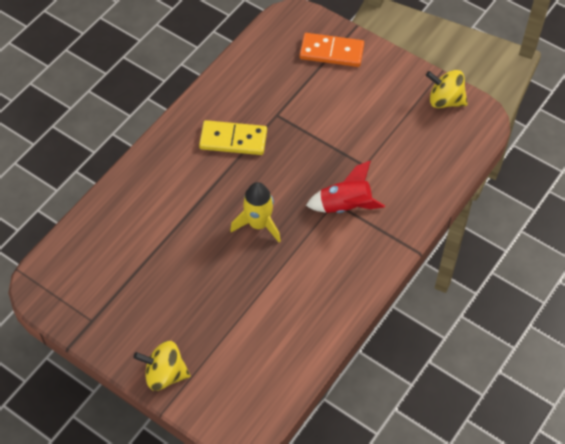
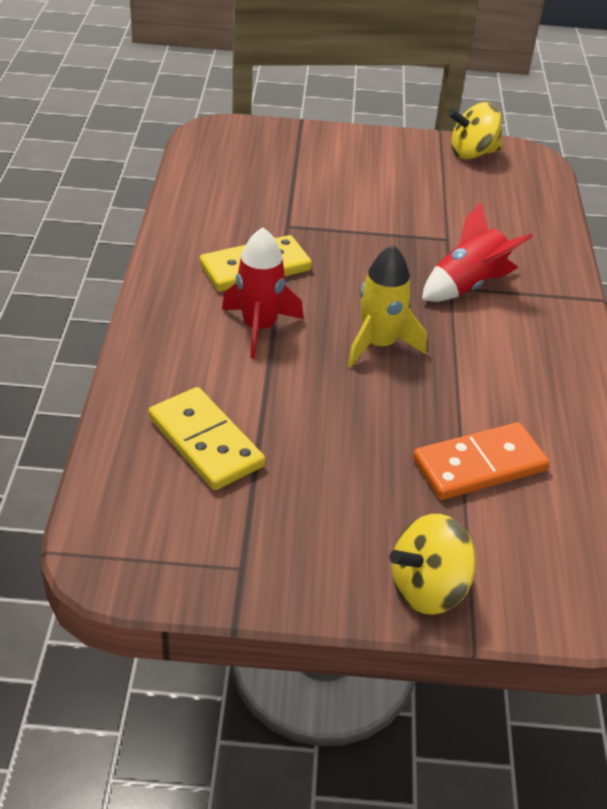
camera: 35 degrees left, 15 degrees down
(124, 244) = (206, 442): none -> yellow domino
(204, 183) = (259, 327): none -> red rocket
(331, 52) = (296, 149): orange domino -> orange domino (479, 465)

